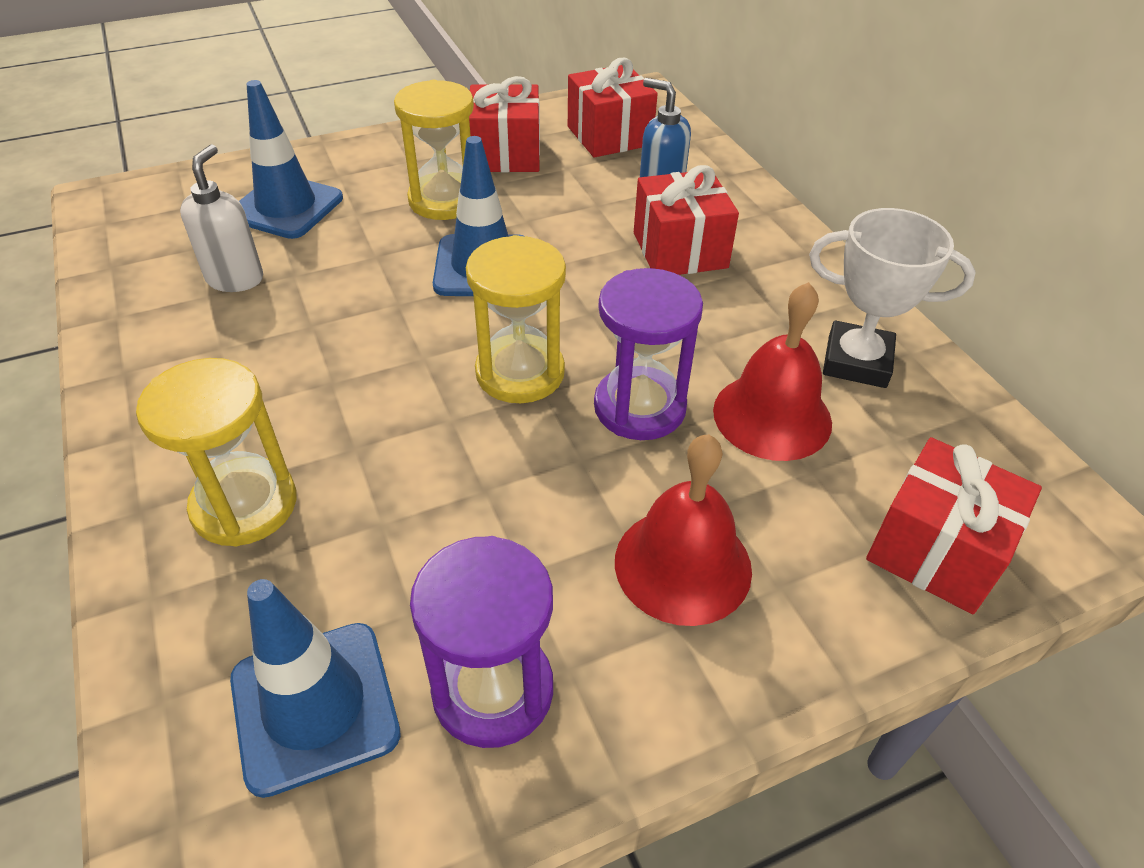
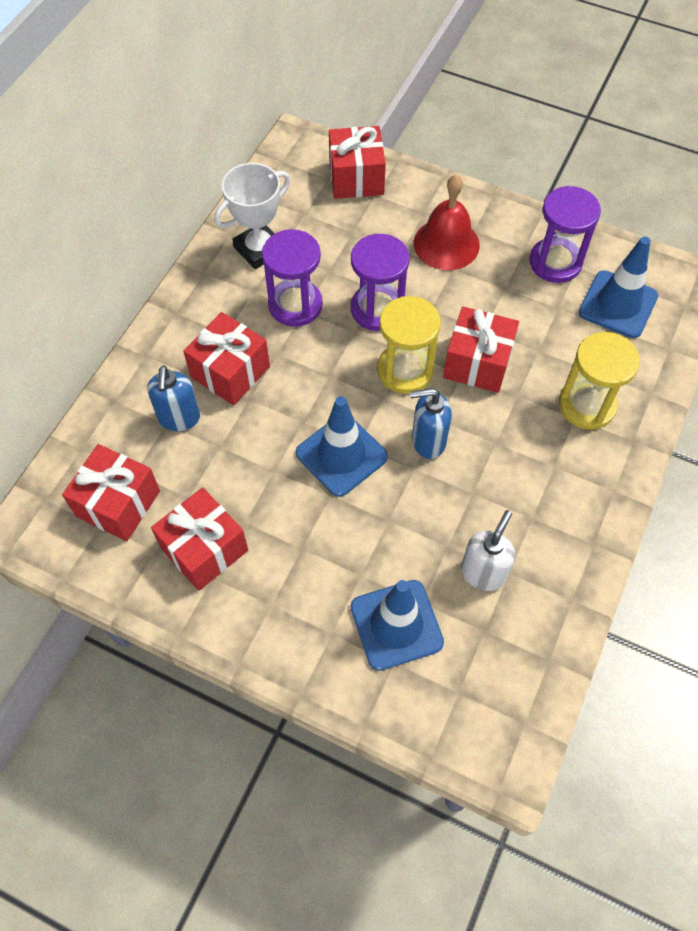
camera: 130 degrees left, 15 degrees up
(235, 279) = (483, 573): white soap dispenser -> white soap dispenser turned 150 degrees clockwise
(410, 331) = (428, 441): none -> blue soap dispenser
(444, 200) = (296, 536): yellow hourglass -> none
(445, 444) = (477, 363): none -> red gift
(725, 342) = (295, 305): none -> purple hourglass
(772, 416) = (332, 260): red bell -> none
(856, 361) = (259, 249): white trophy -> white trophy turned 75 degrees clockwise

